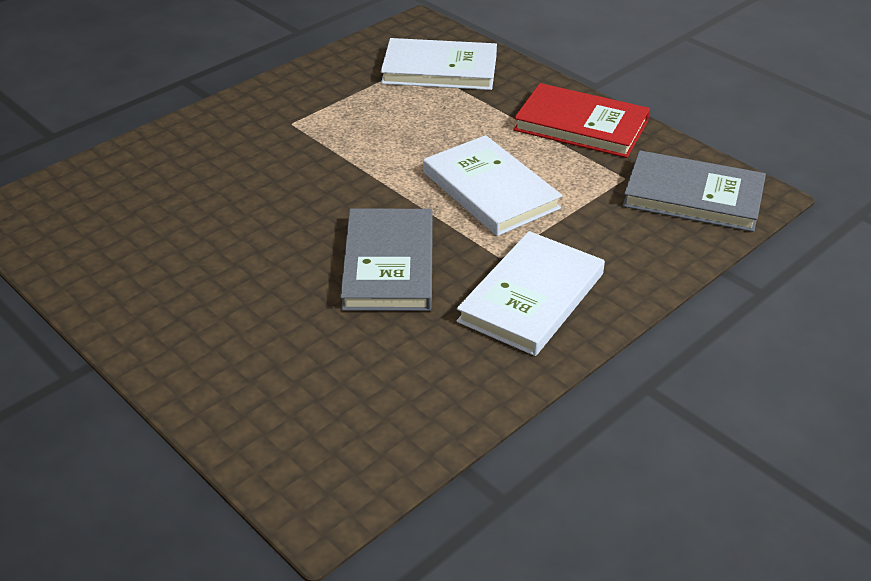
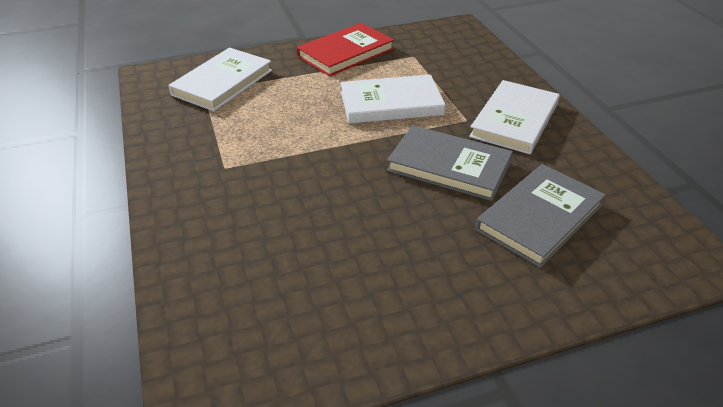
camera: 65 degrees left, 0 degrees up
(531, 297) = (514, 120): white book -> white book turned 60 degrees clockwise
(693, 196) = (447, 42): grey book -> grey book (539, 217)

